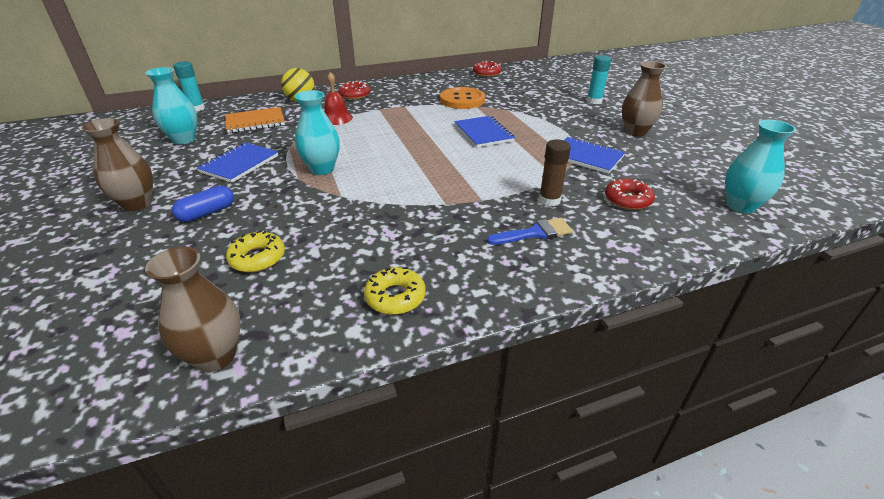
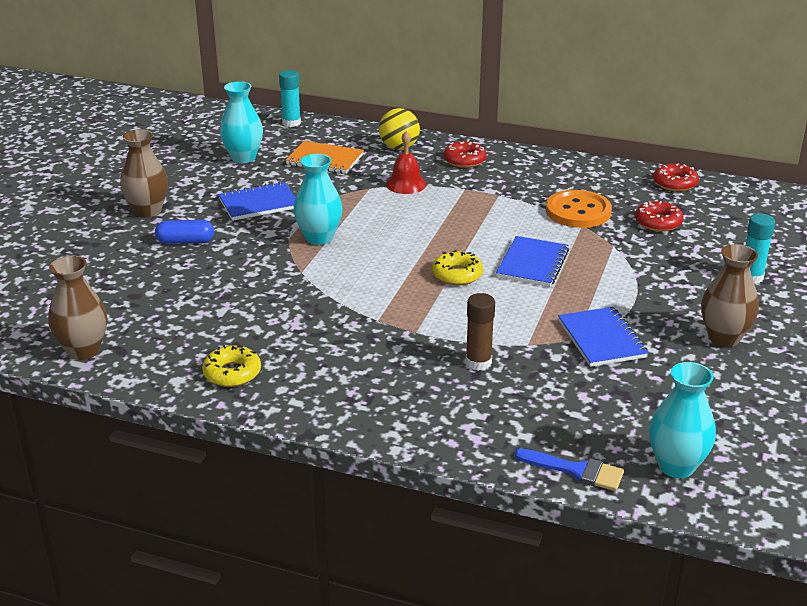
camera: 40 degrees right, 5 degrees down
(257, 258) = (178, 296): yellow donut -> yellow donut (457, 274)
(535, 233) = (413, 383): blue brush -> blue brush (576, 471)
(627, 200) = (559, 400): red donut -> red donut (658, 222)

